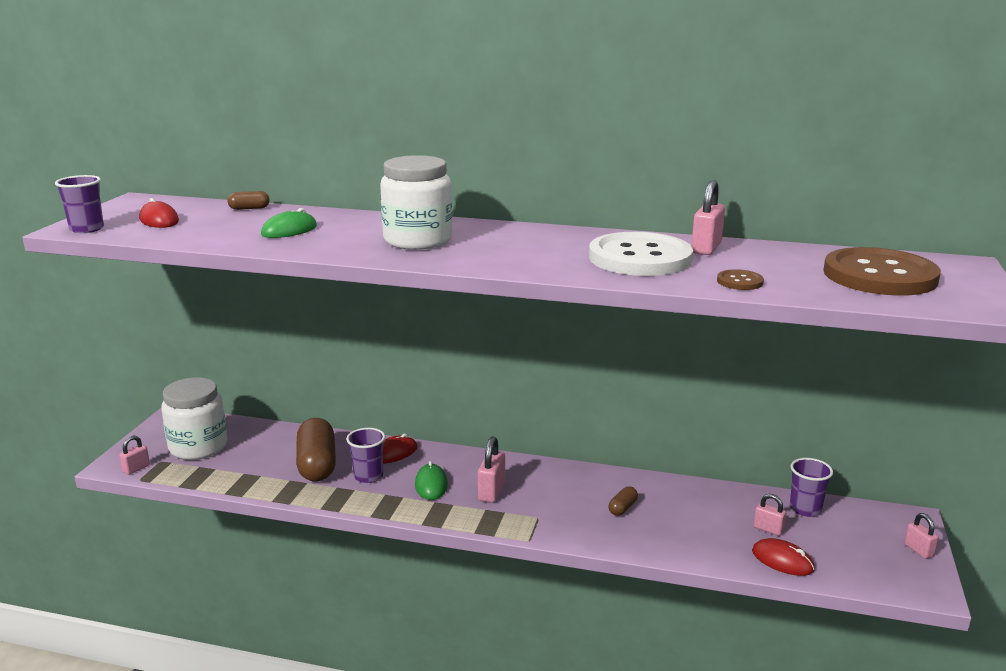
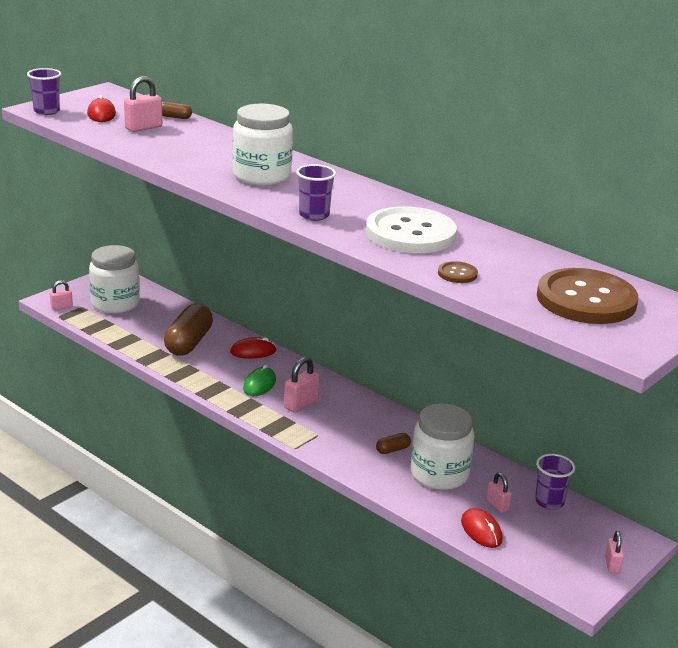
camera: 25 degrees right, 5 degrees up
(289, 230) = (180, 145): green mouse -> none
(368, 476) = (218, 363): purple cup -> purple cup (314, 215)
(688, 517) = (439, 474): none -> white jar
(706, 248) = (480, 238): pink padlock -> pink padlock (143, 128)

